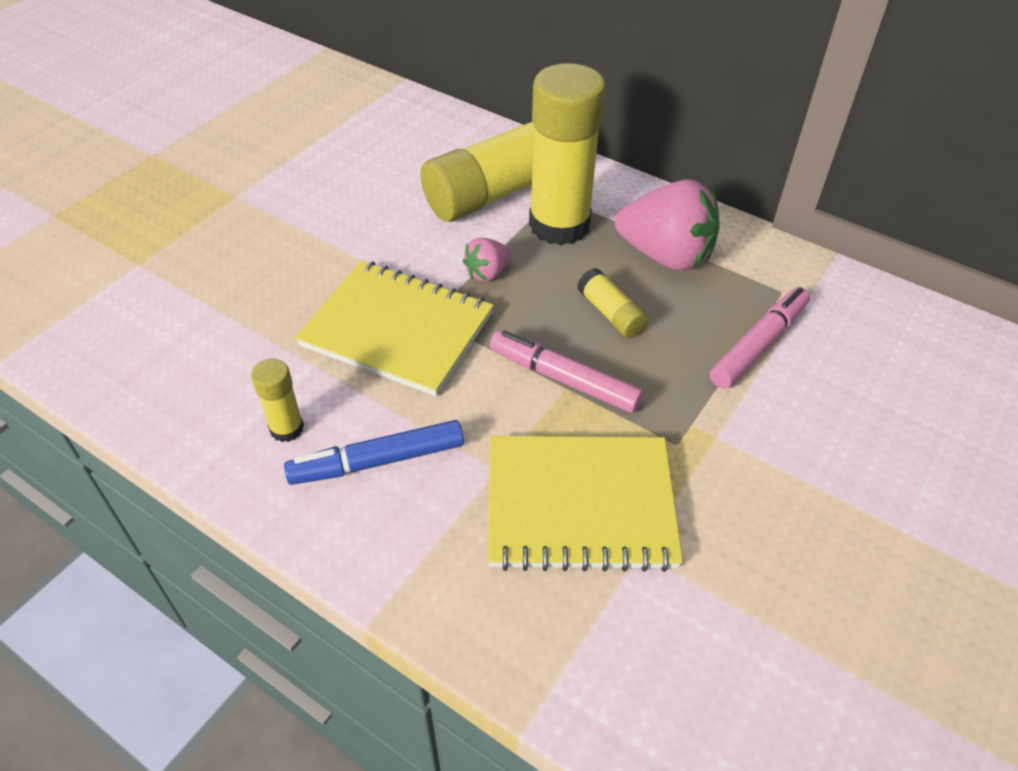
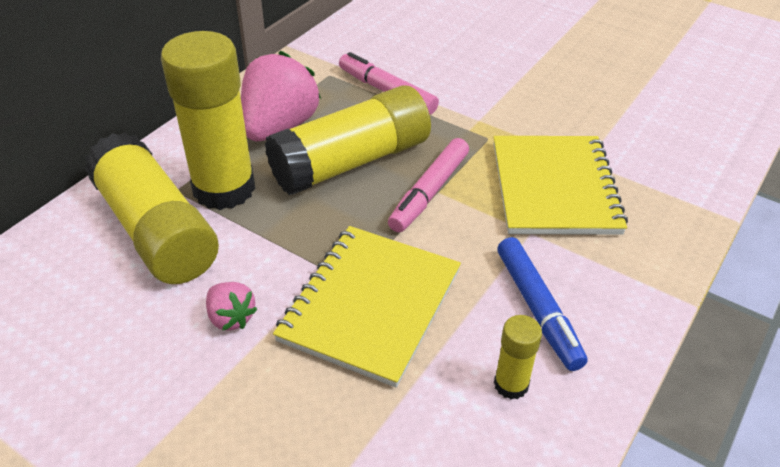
camera: 90 degrees left, 5 degrees down
(487, 273) = (290, 240): pink strawberry -> pink strawberry (231, 318)
(610, 314) = (351, 162): yellow glue stick -> yellow glue stick, size x2.26

